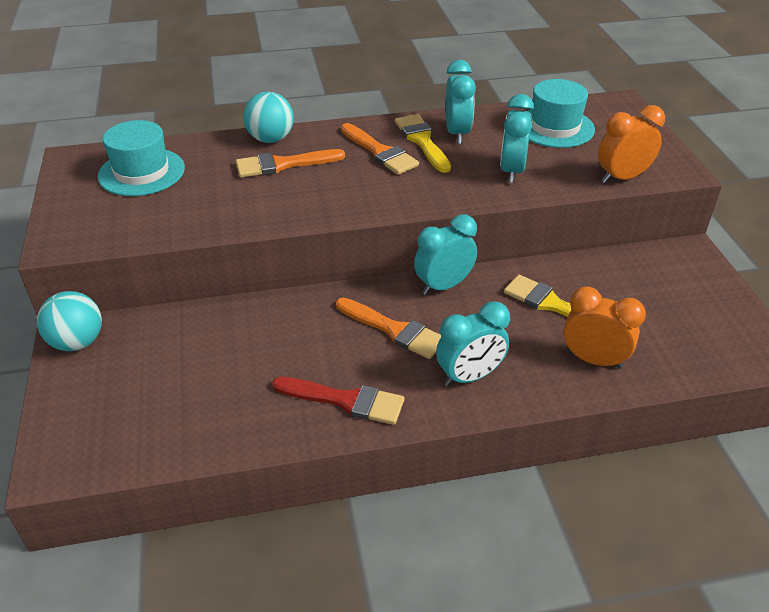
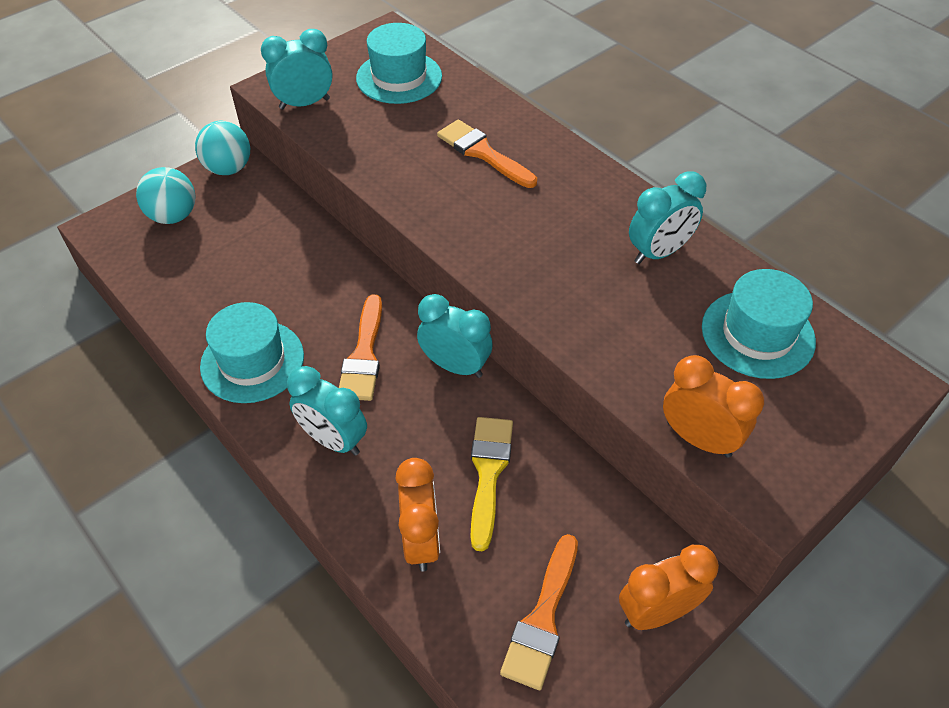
camera: 60 degrees right, 10 degrees up
(271, 139) = (519, 125): turquoise ball -> turquoise ball (173, 216)
(345, 400) = (252, 361): red brush -> turquoise hat
(380, 152) = (564, 208): orange brush -> orange brush (542, 618)
(422, 141) = (615, 231): yellow brush -> none
(512, 171) = (621, 328): turquoise clock -> turquoise clock (304, 104)
(701, 274) = (656, 612): none -> orange clock

